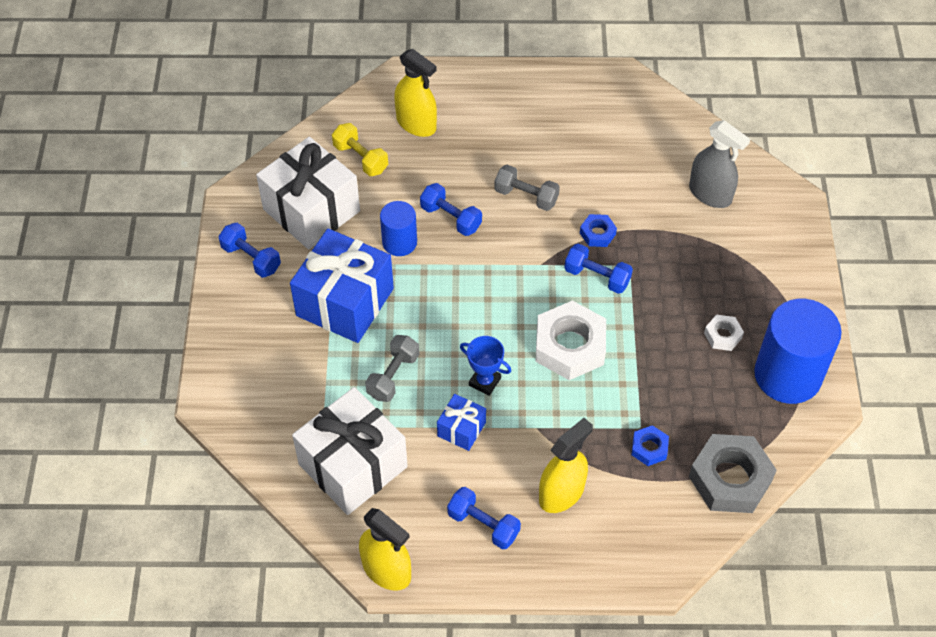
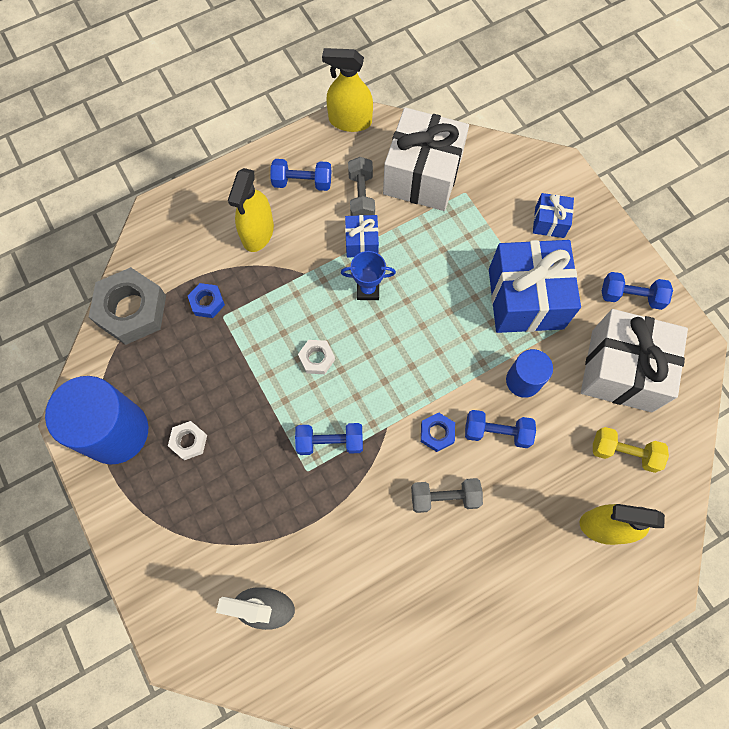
camera: 150 degrees right, 15 degrees up
(266, 355) = (549, 222): none -> blue gift
(393, 376) = (442, 257): grey dumbbell -> grey dumbbell (361, 196)
(570, 346) = (317, 358): white nut -> white nut, size x0.49
(597, 233) = (354, 491): blue nut -> blue nut (437, 433)

